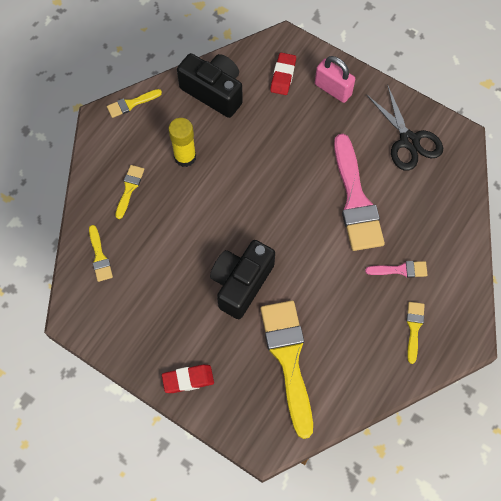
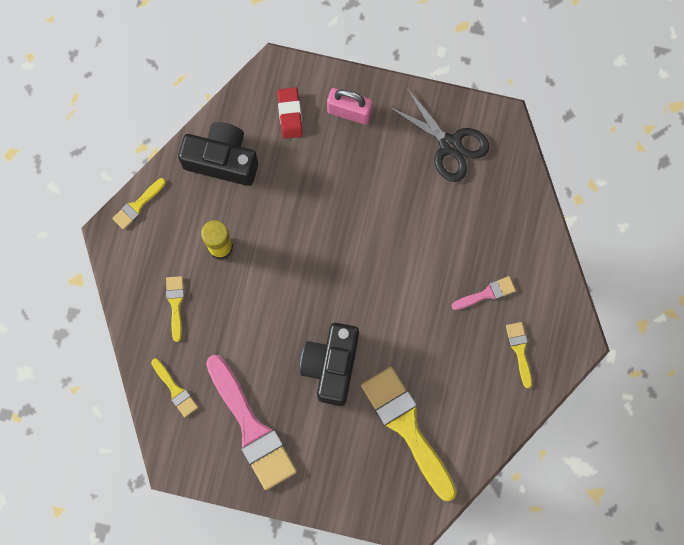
camera: 20 degrees left, 10 degrees up
(188, 379) = (316, 484): red eraser -> none
(356, 200) = (417, 233): pink brush -> pink brush (252, 428)

